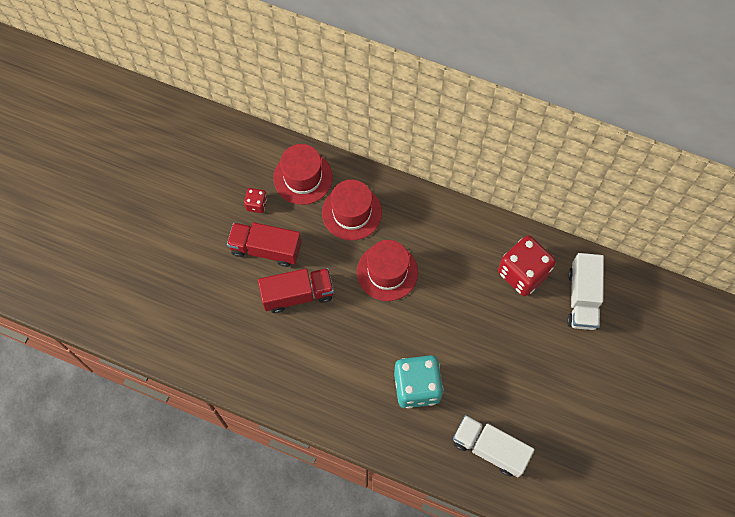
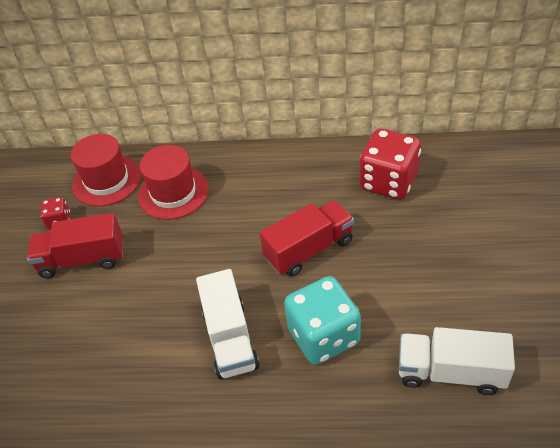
camera: 15 degrees left, 20 degrees down
(297, 294) = (135, 291): red truck -> red truck (309, 249)
(387, 272) = (236, 232): red hat -> none
(582, 298) = (465, 181): white truck -> white truck (230, 338)

